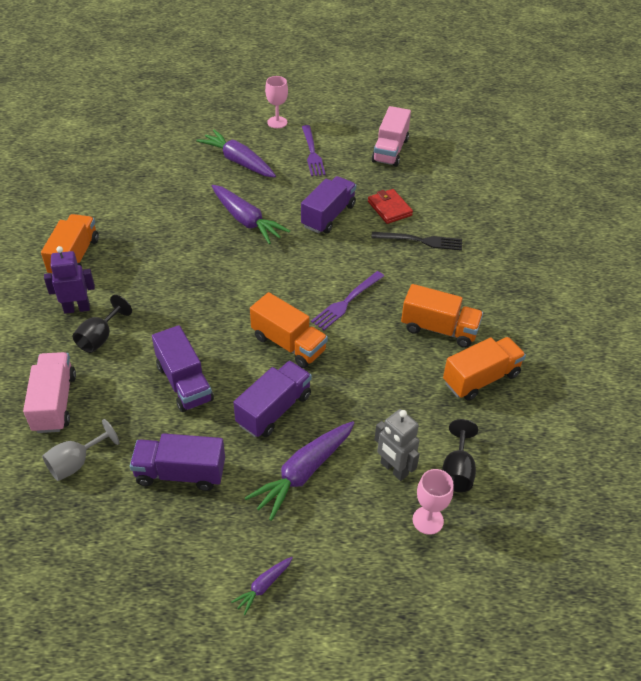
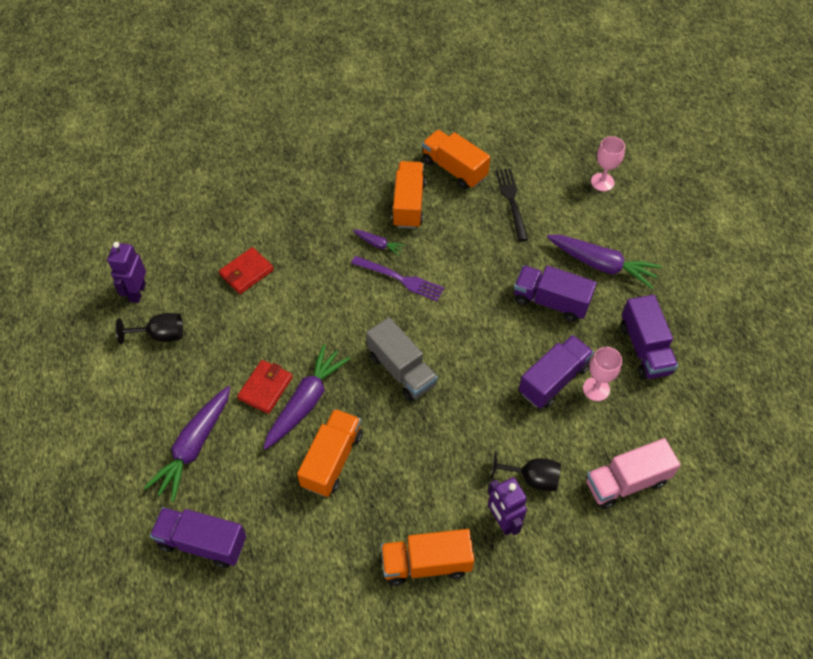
camera: 105 degrees left, 10 degrees up
(76, 463) = (676, 432): grey goblet -> none
(248, 281) = (401, 370): none -> grey truck
(263, 586) = (705, 264): purple carrot -> purple carrot (378, 244)
(270, 202) = (266, 388): none -> red wallet
(277, 122) = (96, 428): pink goblet -> pink goblet (596, 389)
(288, 344) = (472, 311): orange truck -> orange truck (332, 460)
(312, 153) = (158, 370): purple fork -> none
(328, 216) = (275, 324): purple truck -> purple truck (202, 542)
(390, 150) = (137, 292): pink truck -> purple robot
(393, 469) = (569, 209): grey robot -> none
(421, 241) = (292, 237): black fork -> black fork (511, 201)
(457, 471) = (552, 172): black goblet -> black goblet (160, 335)

